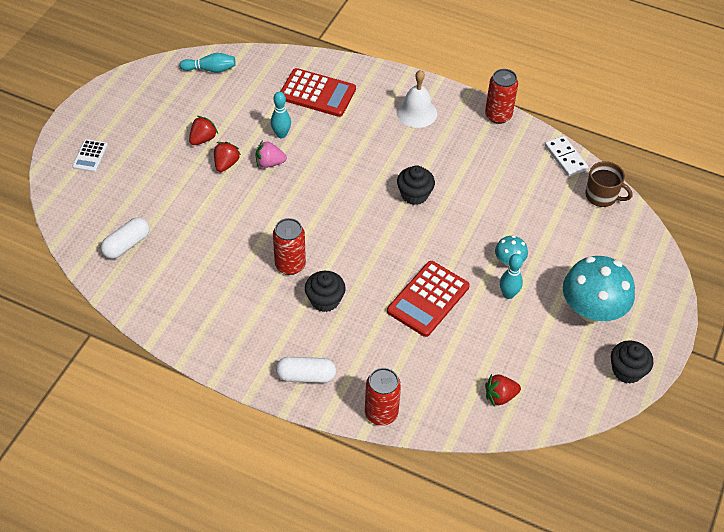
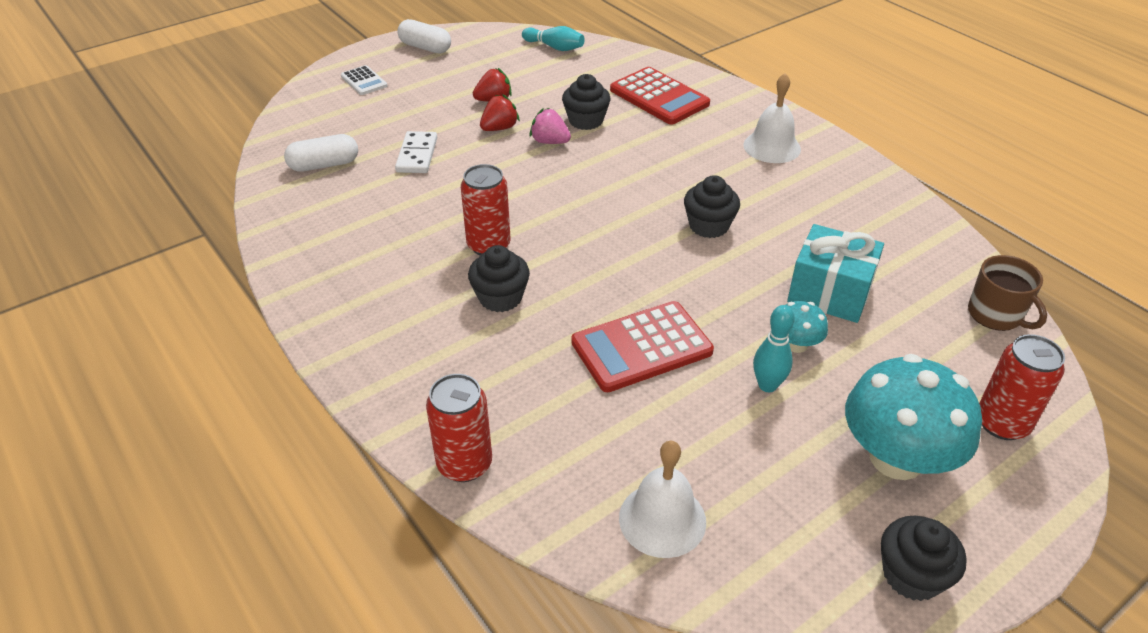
camera: 30 degrees right, 10 degrees down
(90, 156) = (364, 81): white calculator -> white calculator turned 75 degrees counterclockwise
(281, 134) = (586, 121): turquoise bowling pin -> black cupcake
(306, 376) = (403, 374): white capsule -> white capsule (425, 47)
(498, 115) = (884, 180): red can -> red can (1002, 423)
(500, 396) = (662, 519): red strawberry -> white bell
(509, 217) = (830, 292): none -> turquoise gift
(565, 157) = (960, 253): white domino -> white domino (417, 155)

